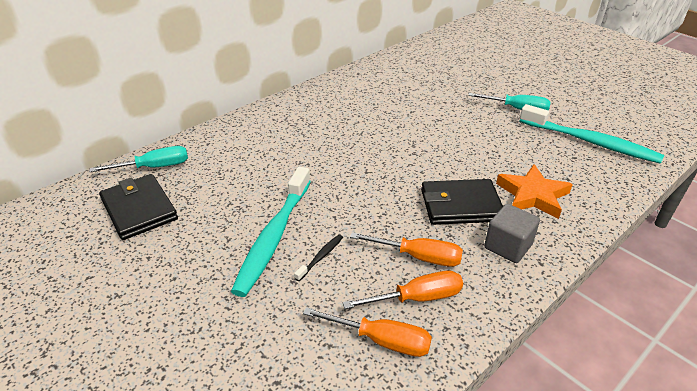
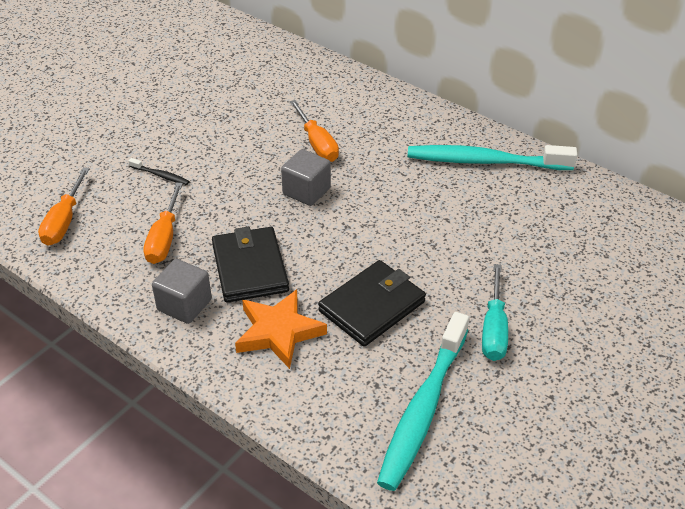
camera: 80 degrees right, 5 degrees up
(139, 209) = (215, 63): black wallet -> black wallet (372, 306)
(154, 167) = (277, 55): turquoise screwdriver -> none
(274, 236) = (186, 144): turquoise toothbrush -> turquoise toothbrush (485, 161)
(368, 168) = (306, 191): none -> grey cube
(417, 298) = (110, 239): orange screwdriver -> orange screwdriver (317, 143)

